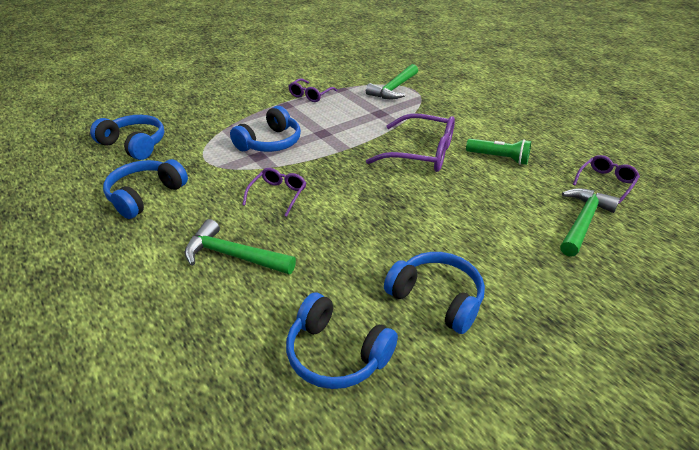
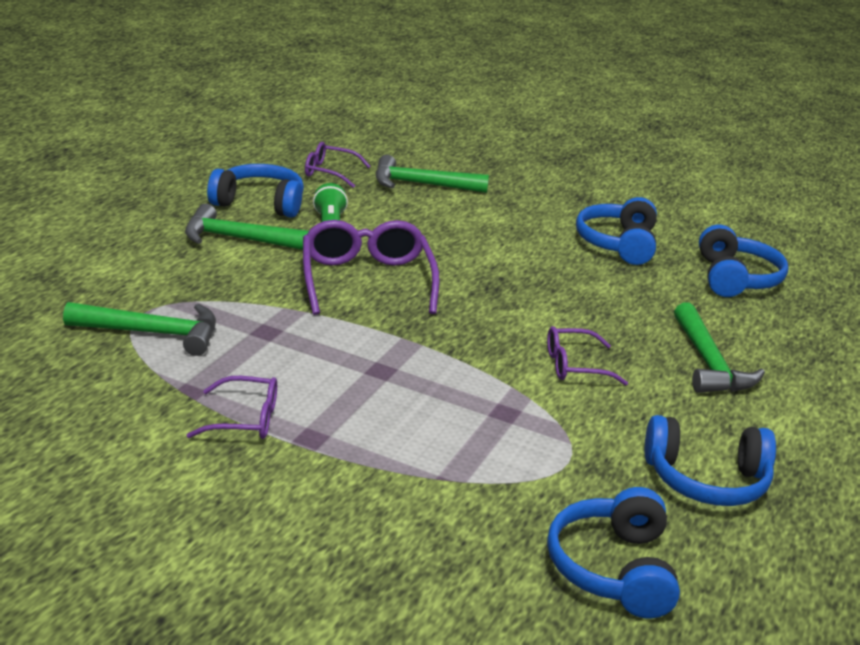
camera: 120 degrees left, 10 degrees down
(270, 142) = (457, 413): blue headphones -> blue headphones (259, 203)
(490, 126) = (239, 239): none -> green hammer

